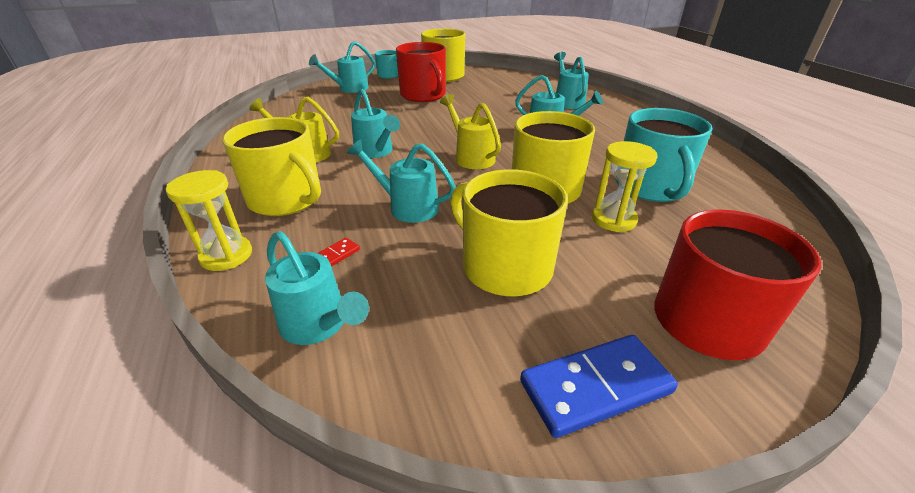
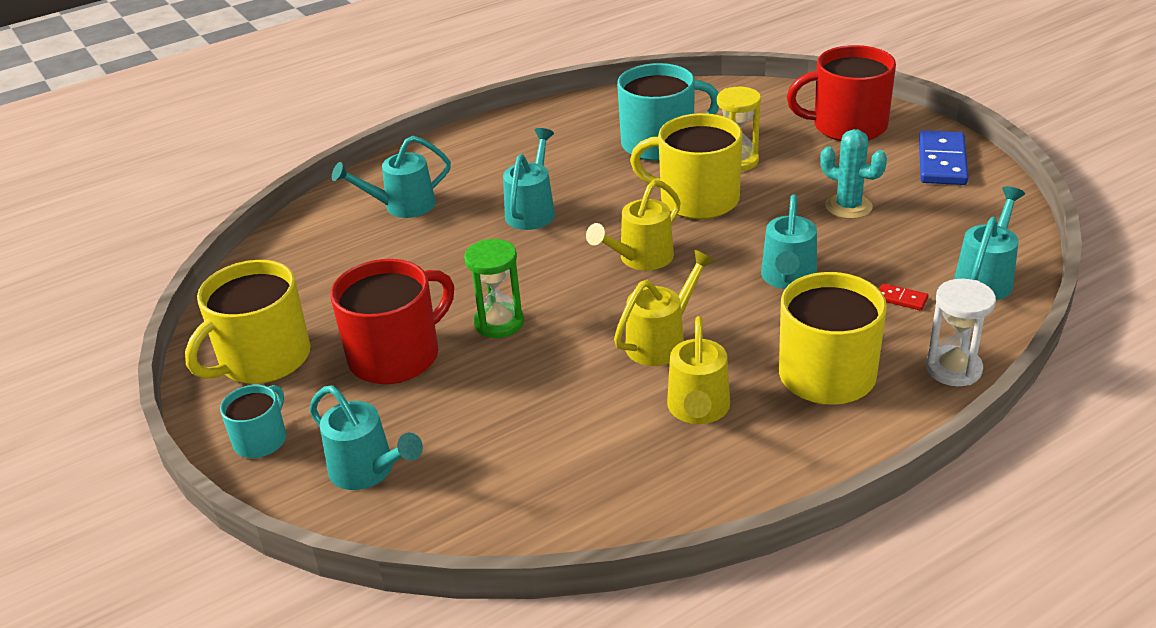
camera: 100 degrees left, 0 degrees up
(226, 255) = (953, 369): yellow hourglass -> white hourglass
(376, 152) = (661, 341): turquoise watering can -> yellow watering can
(432, 115) = (499, 323): none -> green hourglass
(504, 266) = (848, 206): yellow mug -> turquoise cactus
(595, 387) = (941, 162): blue domino -> blue domino turned 45 degrees clockwise

